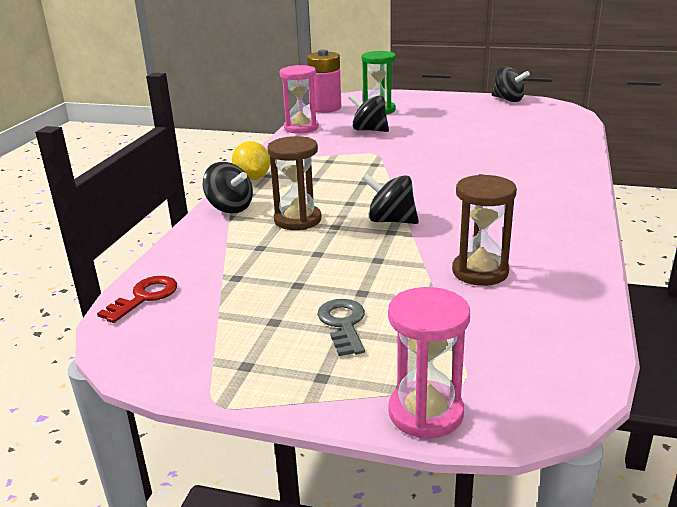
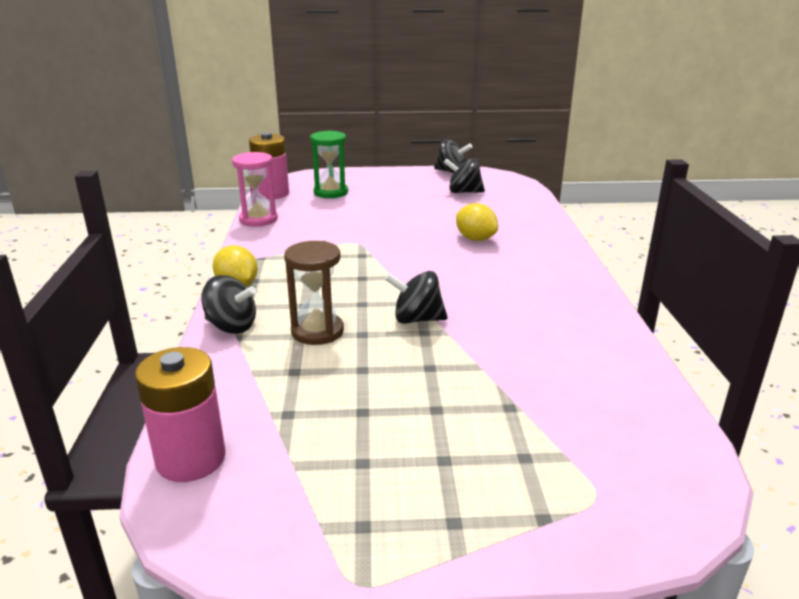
camera: 20 degrees left, 0 degrees up
(144, 297) = (191, 459): red key -> pink battery
(343, 324) = (438, 451): grey key -> none
(369, 130) = (334, 216): black spinning top -> black spinning top (463, 192)
(425, 412) = (582, 541): pink hourglass -> none
(480, 272) = (537, 365): brown hourglass -> none
(492, 160) = (475, 239): none -> yellow lemon

